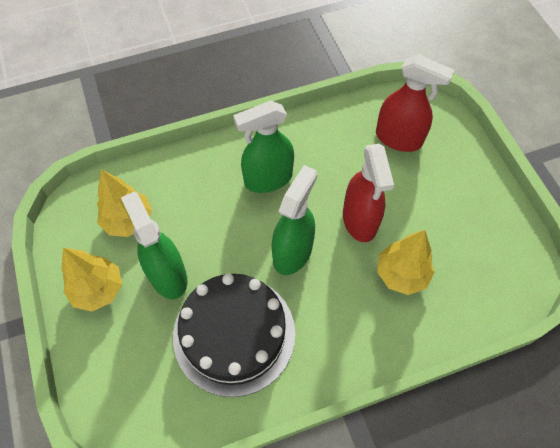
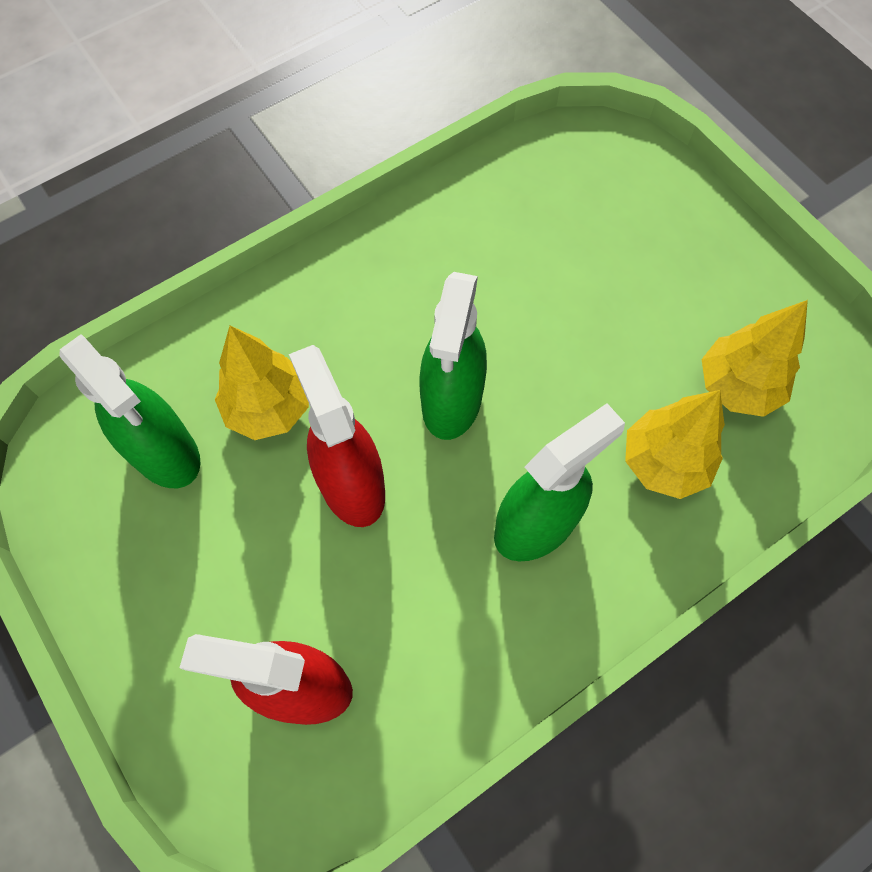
camera: 165 degrees right, 5 degrees up
(98, 290) = (720, 277): yellow tree -> yellow tree (664, 462)
(167, 275) = (631, 320): green spray bottle -> green spray bottle (165, 453)
(234, 334) = (500, 266): black cake -> none

